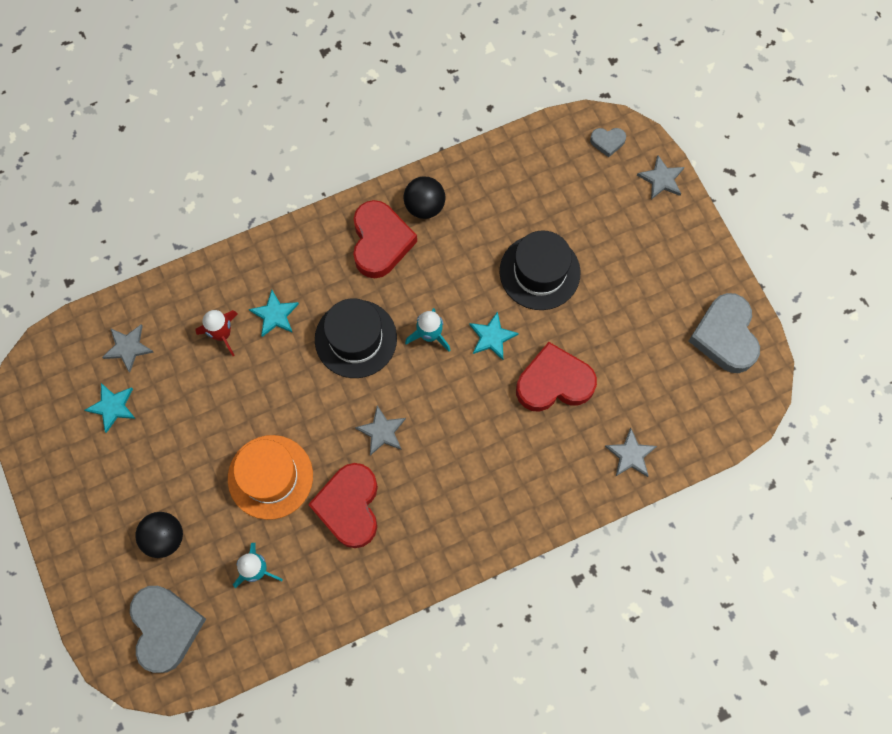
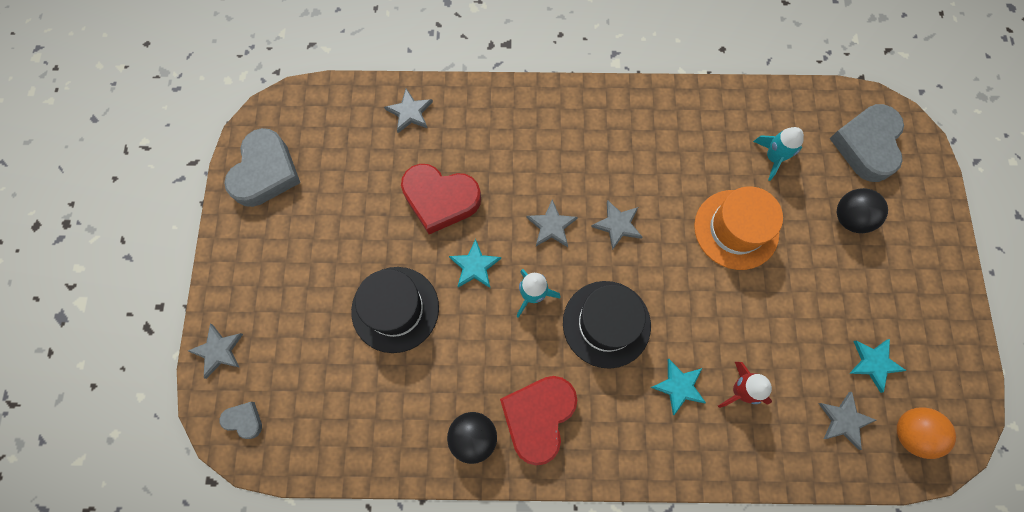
camera: 155 degrees left, 0 degrees up
(70, 361) = (910, 433): none -> orange ball
(349, 506) = (673, 174): red heart -> none
(441, 403) = (551, 226): none -> grey star

